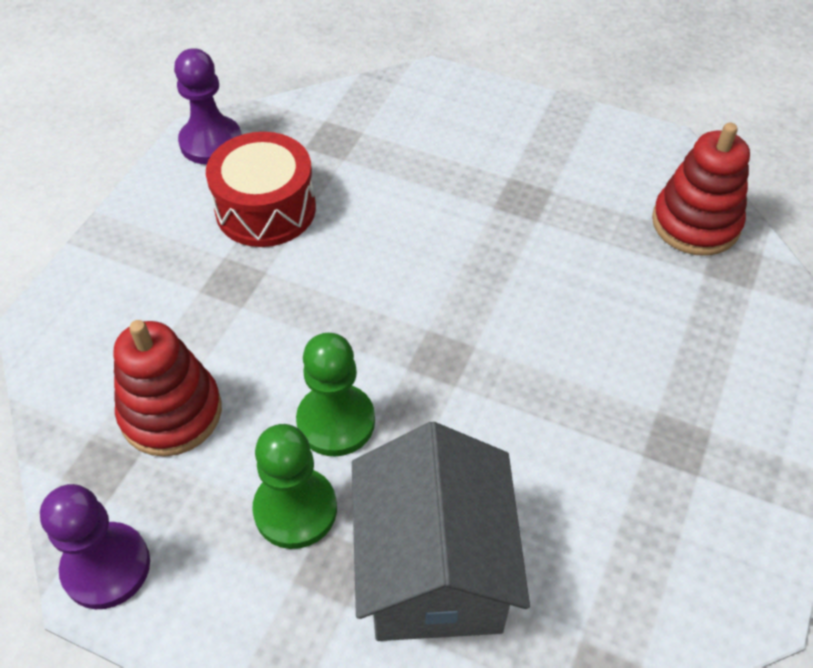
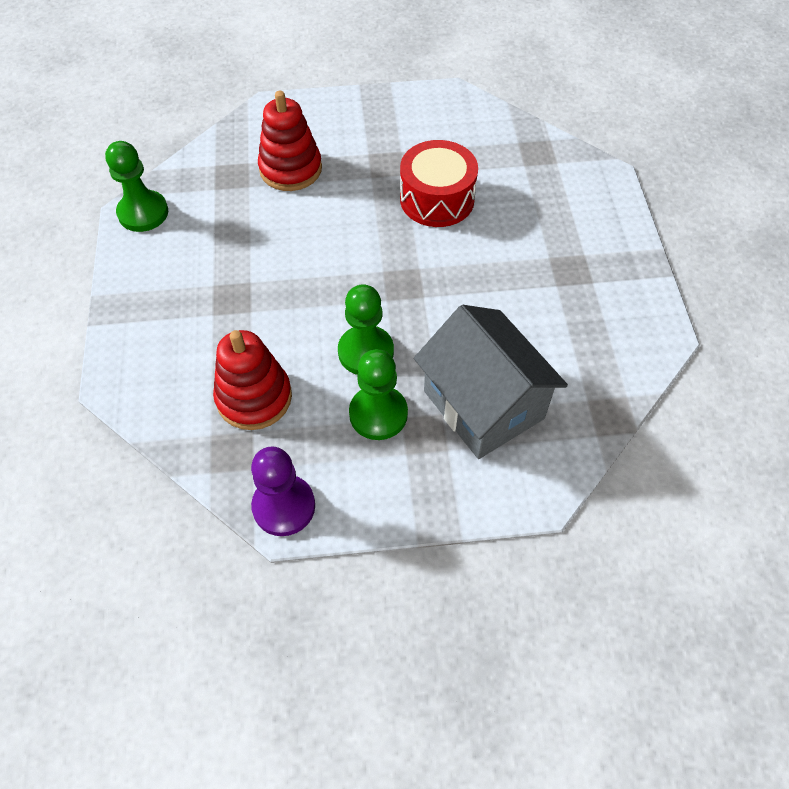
camera: 30 degrees left, 5 degrees up
(211, 142) = (143, 213): purple pawn -> green pawn
(265, 209) = (218, 241): red drum -> red drum (437, 199)
(695, 223) = (501, 137): red stacking toy -> red stacking toy (290, 169)

